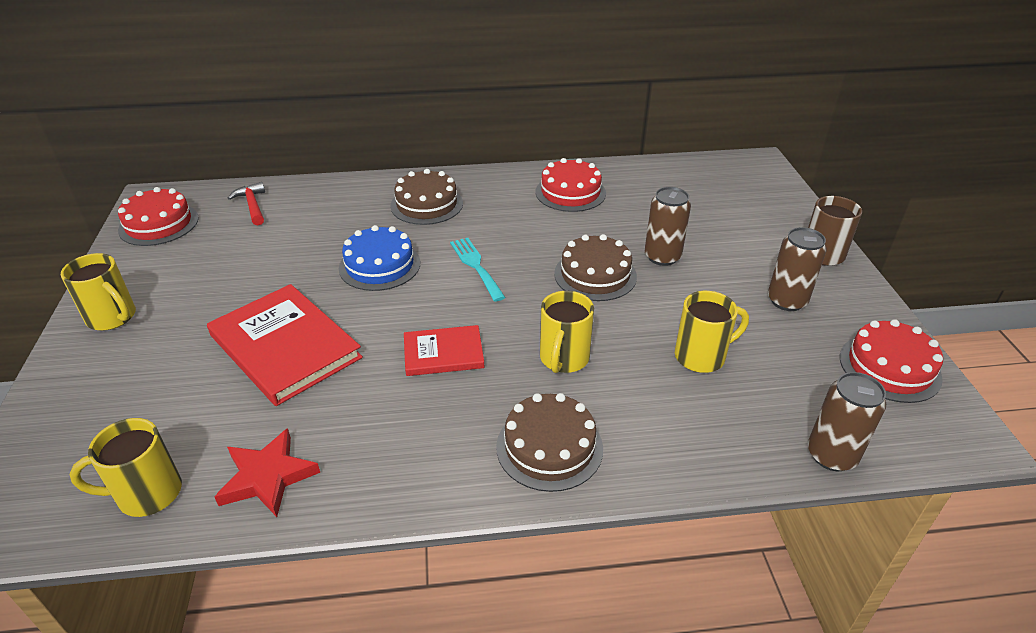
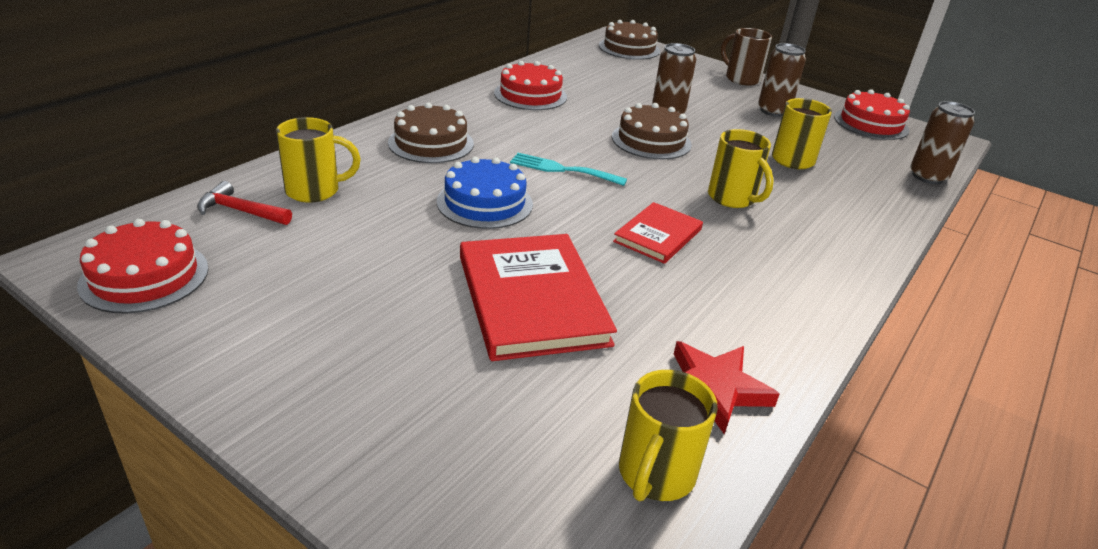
camera: 50 degrees left, 5 degrees down
(112, 318) = (288, 383): yellow mug -> yellow mug (315, 191)
(285, 347) = (531, 299): red book -> red book turned 75 degrees clockwise
(549, 447) = (823, 250): brown cake -> brown cake (629, 48)

